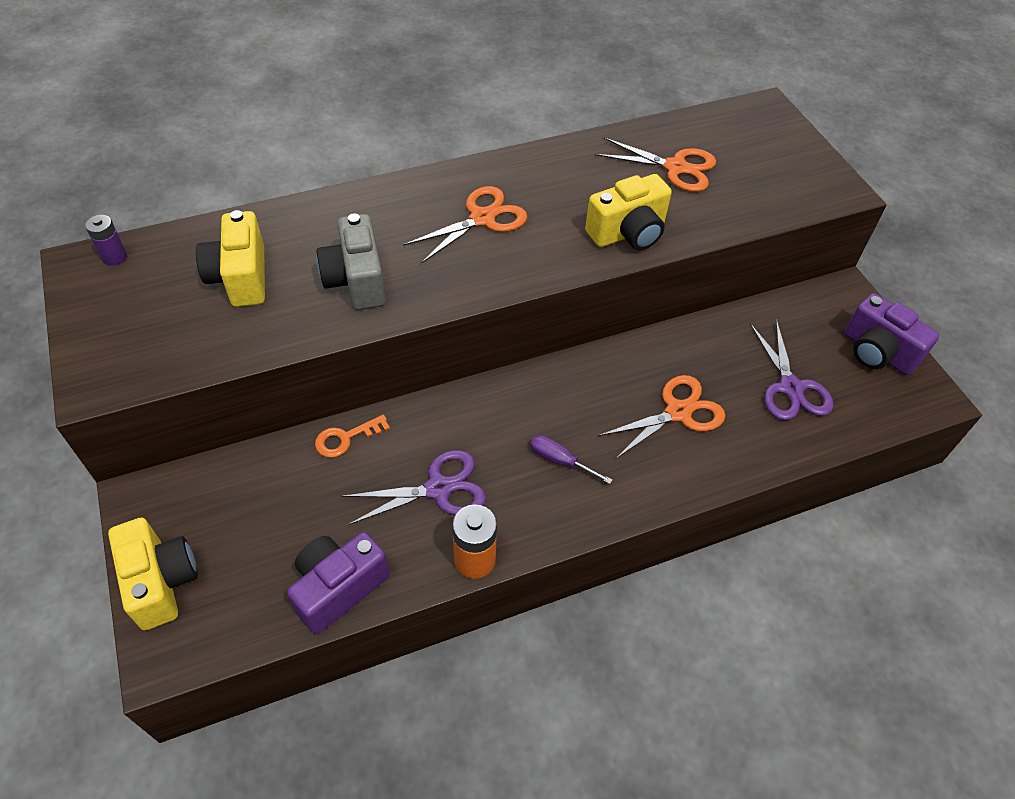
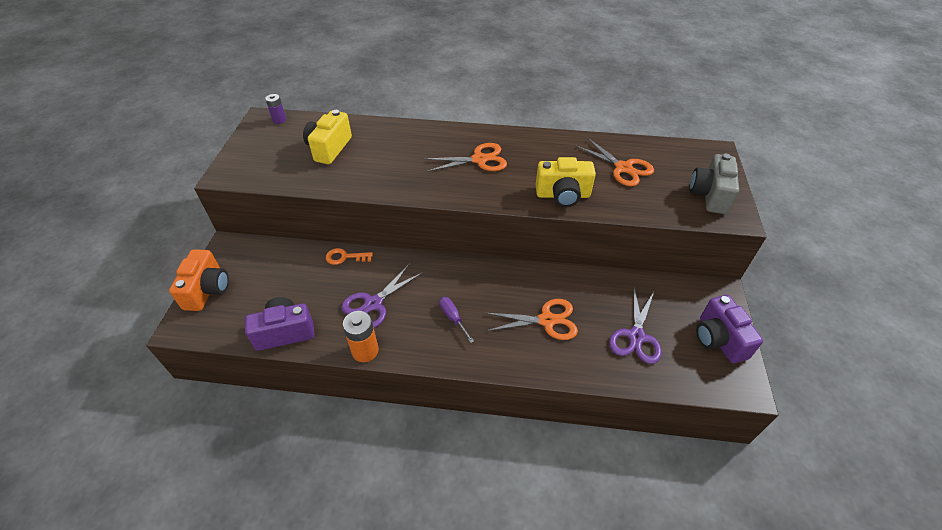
camera: 30 degrees right, 5 degrees down
(161, 582) = (207, 290): yellow camera -> orange camera
(356, 281) = (385, 169): grey camera -> grey camera (709, 195)
(438, 488) = (373, 304): purple scissors -> purple scissors turned 120 degrees clockwise

